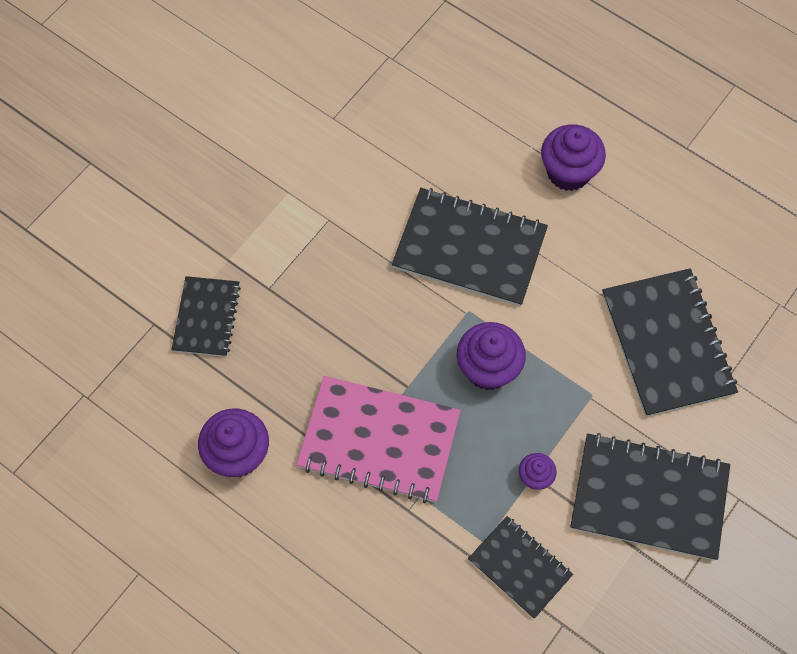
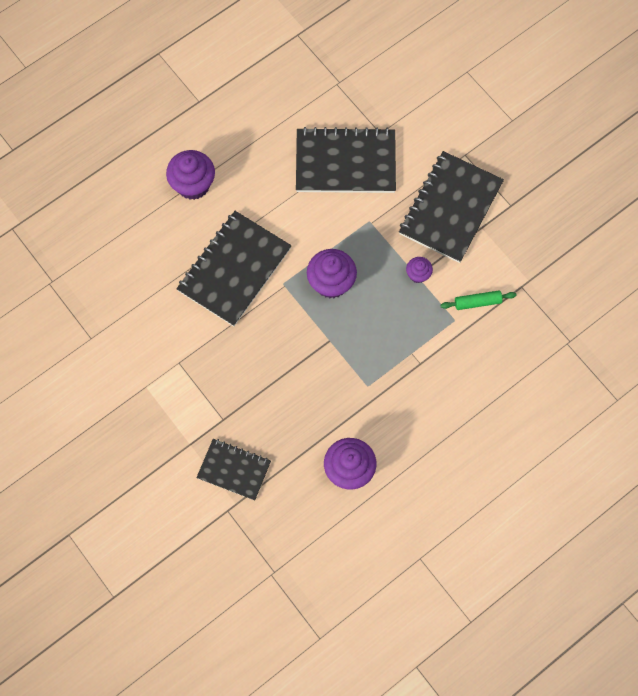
camera: 75 degrees left, 5 degrees up
(379, 441) = (365, 370): pink notebook -> none
(520, 567) = (477, 302): black notebook -> green rolling pin

